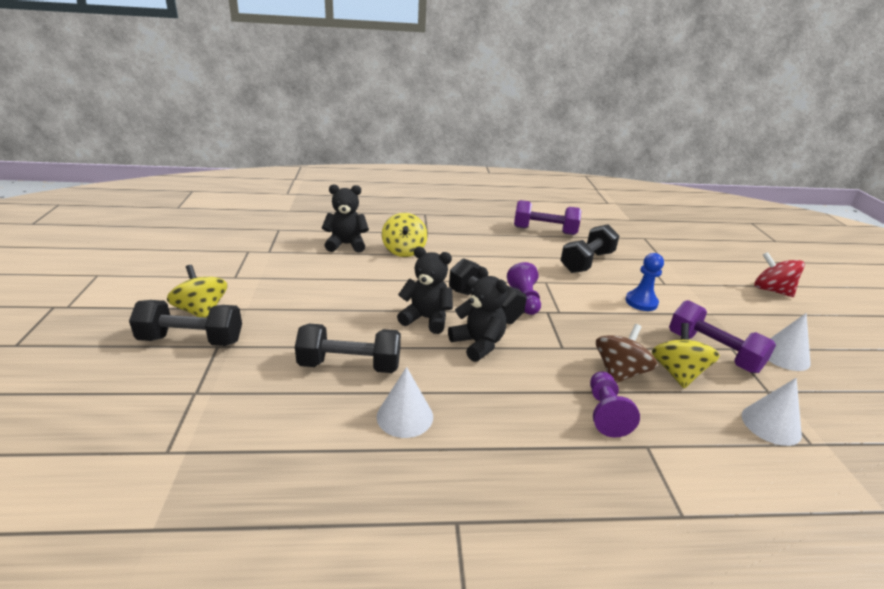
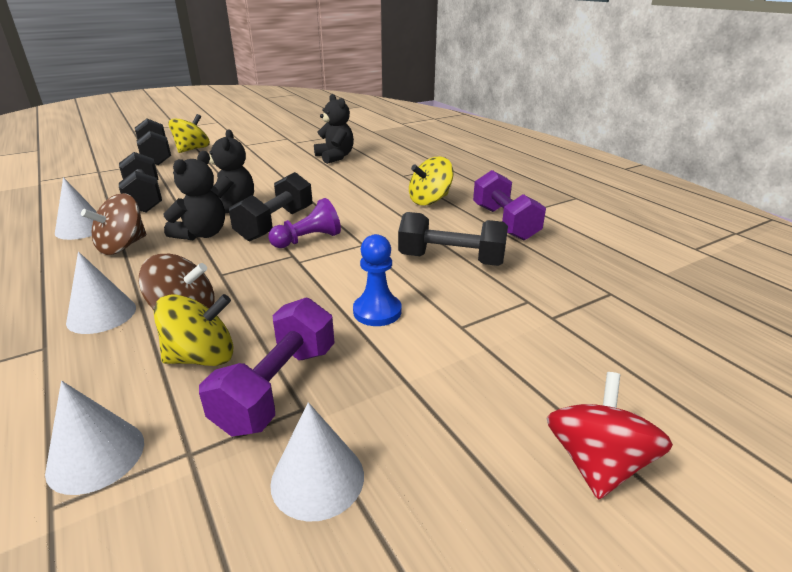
camera: 65 degrees right, 0 degrees up
(404, 250) = (351, 175): yellow spinning top -> yellow spinning top (429, 200)
(474, 391) = (122, 246): none -> brown spinning top
(605, 413) = (101, 314): purple pawn -> white cone

